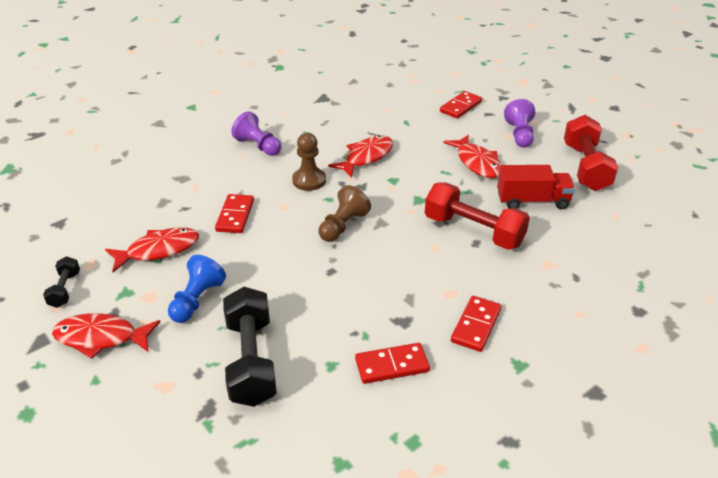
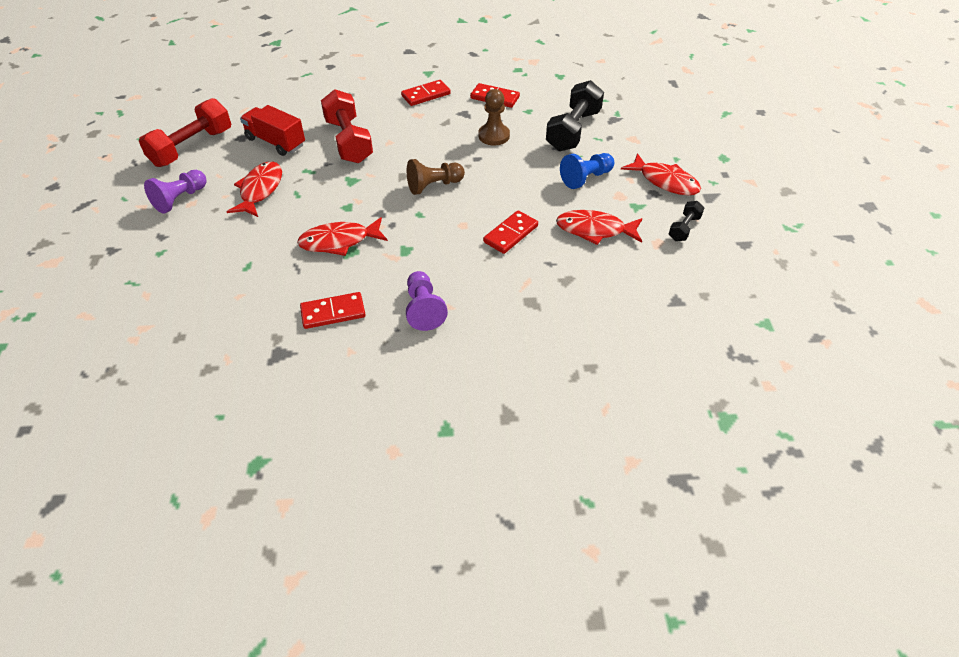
camera: 145 degrees left, 10 degrees up
(309, 180) = (416, 240): brown pawn -> brown pawn (494, 136)
(461, 107) = (168, 259): red domino -> red domino (333, 312)

